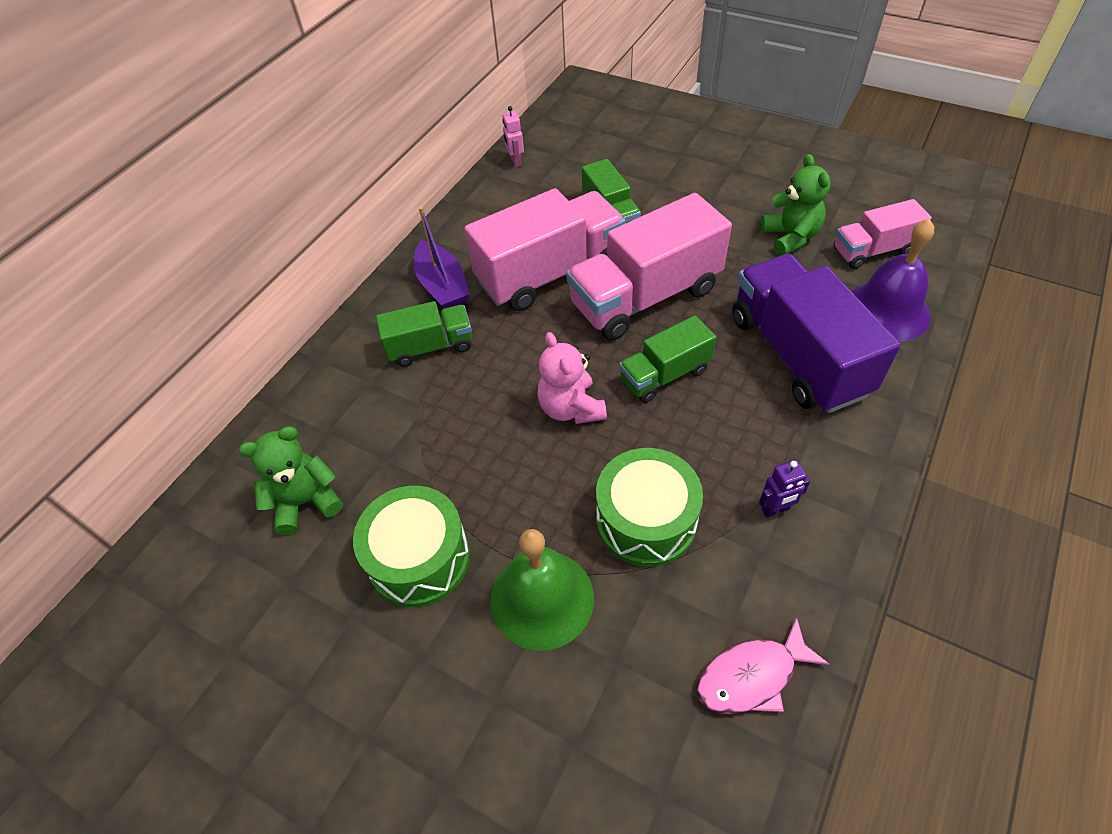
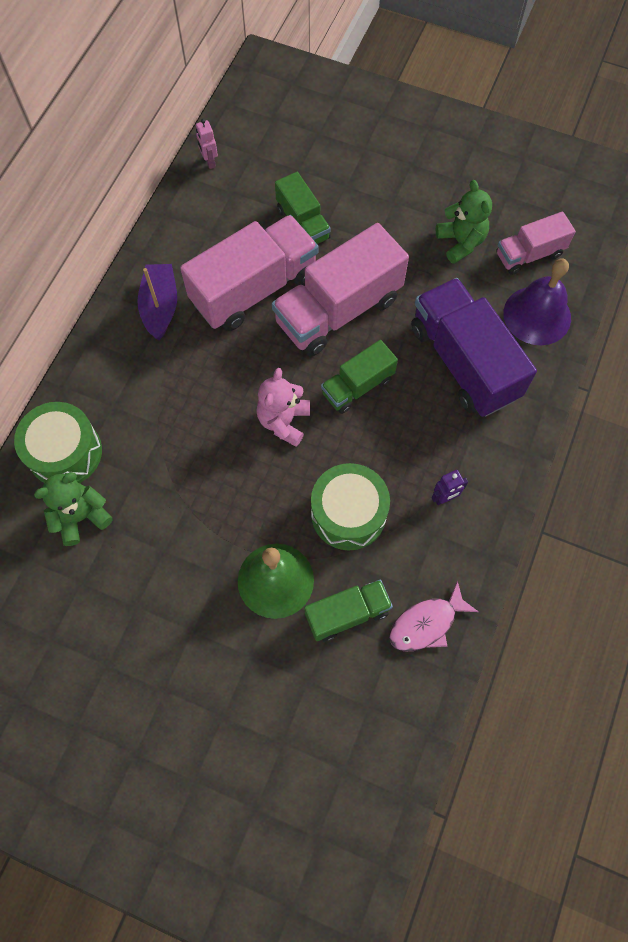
camera: 10 degrees left, 15 degrees up
(419, 558) = (179, 556): green drum -> green drum (65, 452)
(430, 346) = (159, 369): green truck -> green truck (347, 614)
(442, 286) = (160, 307): purple boat -> purple boat turned 150 degrees counterclockwise
(571, 408) = (284, 421): pink teddy bear -> pink teddy bear turned 45 degrees clockwise

